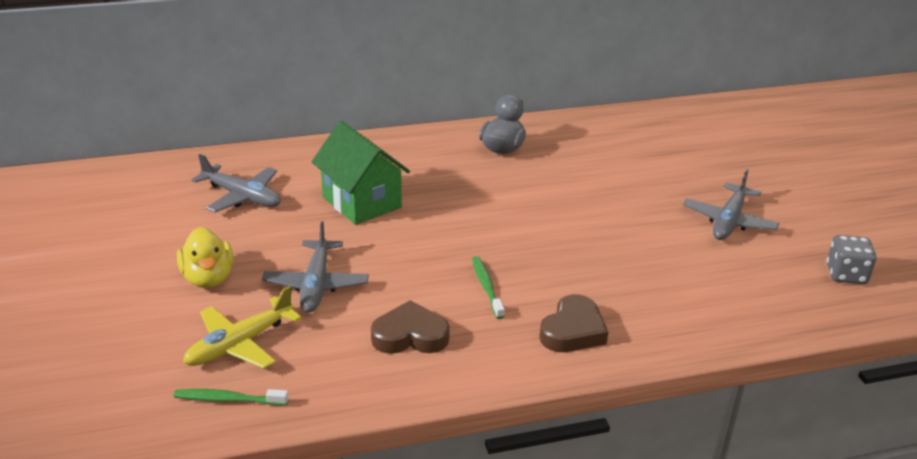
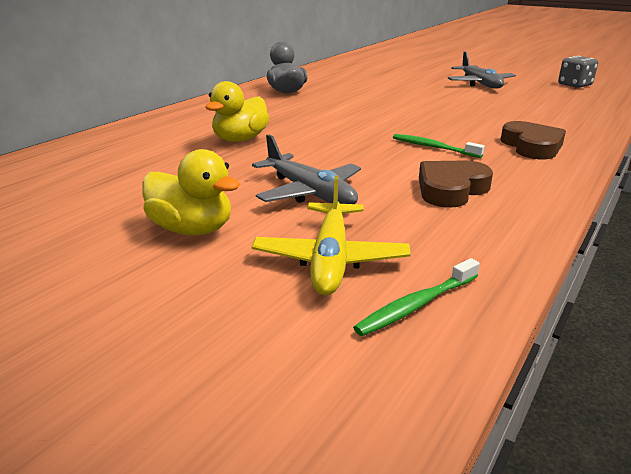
camera: 40 degrees left, 5 degrees down
(242, 196) = (115, 169): grey plane -> none
(362, 202) = (240, 139): green house -> yellow duck

